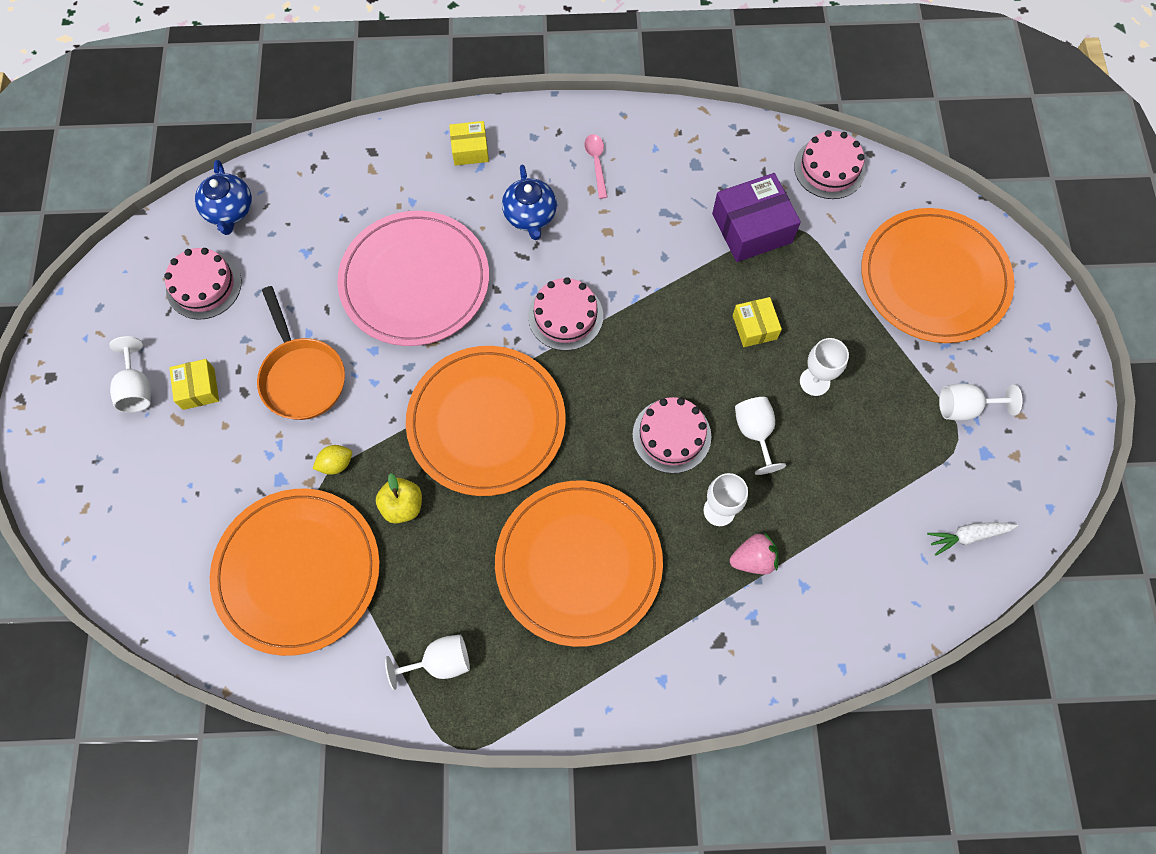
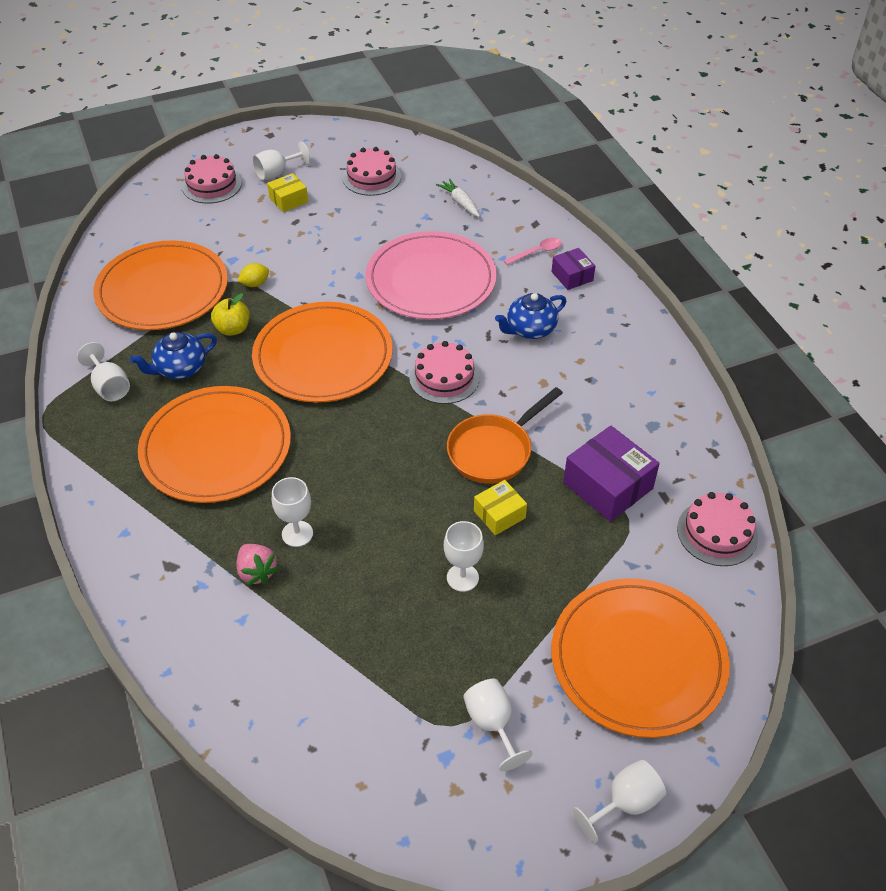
camera: 70 degrees right, 20 degrees down
(229, 211) = (439, 170): blue teapot -> blue teapot (180, 369)
(302, 376) = (320, 245): orange pan -> orange pan (494, 450)
(336, 464) = (255, 284): yellow lemon -> yellow lemon turned 75 degrees counterclockwise
(470, 150) = (572, 276): yellow box -> purple box
(596, 163) = (609, 357): pink spoon -> pink spoon (537, 252)
(671, 435) = (359, 480): pink cake -> pink cake (212, 185)
(755, 433) = (387, 542): white goblet -> white goblet (625, 803)
(968, 536) = (341, 759): white carrot -> white carrot (460, 203)

